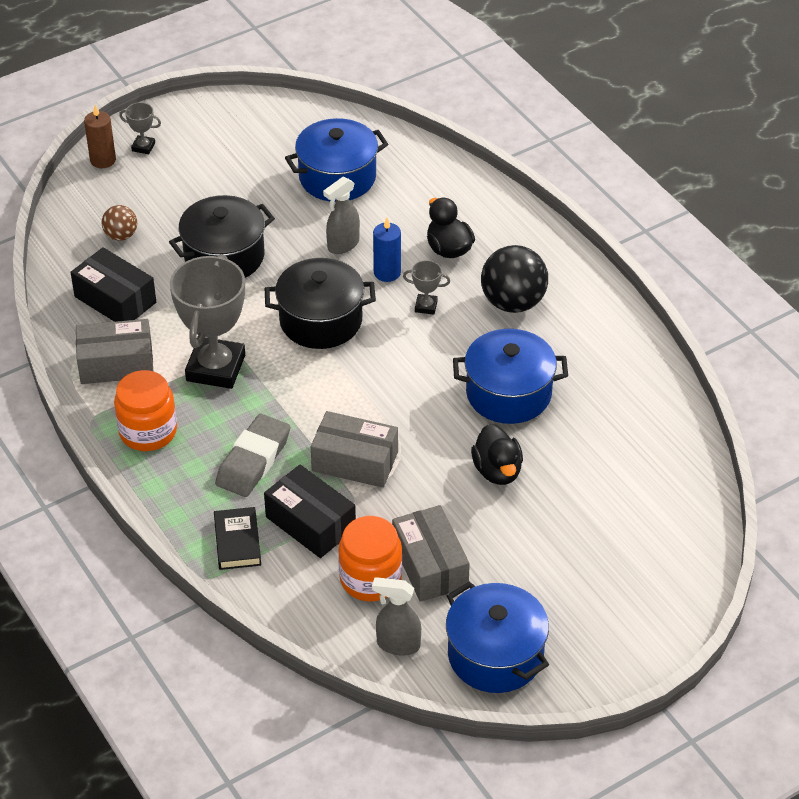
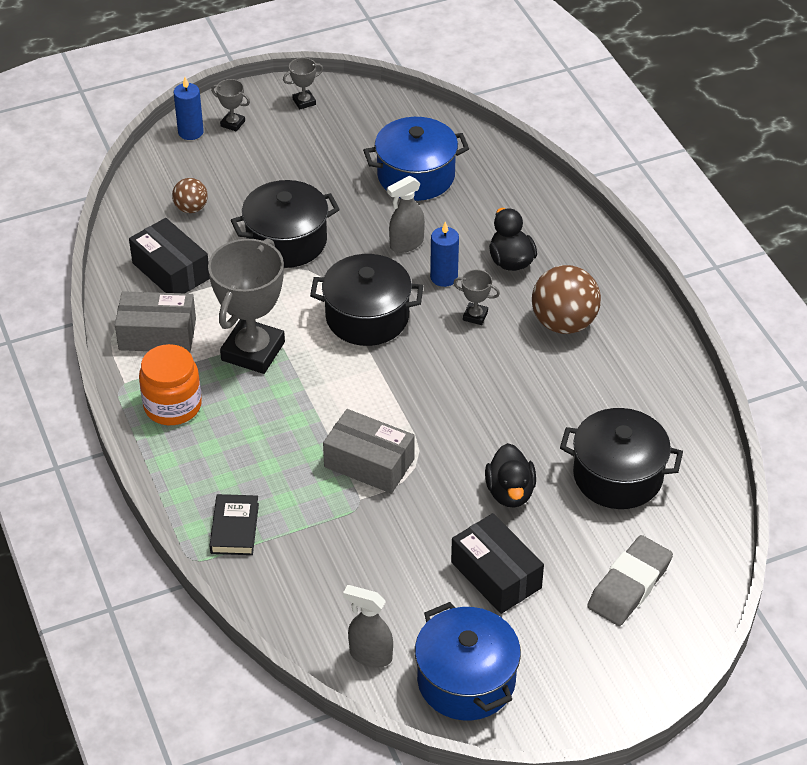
camera: 10 degrees right, 0 degrees up
(103, 160) = (190, 132): brown candle -> blue candle
(210, 117) = (304, 102): none -> grey trophy
(253, 460) = (269, 448): grey eraser -> grey eraser (629, 585)
(310, 523) = (311, 519): black box -> black box (496, 575)
(370, 578) = (358, 584): orange jar -> none
(430, 565) = (420, 579): grey box -> none
(508, 393) = (539, 415): blue pot -> none
(513, 302) = (564, 323): black ball -> brown ball
(596, 441) = (618, 476): none -> black pot

